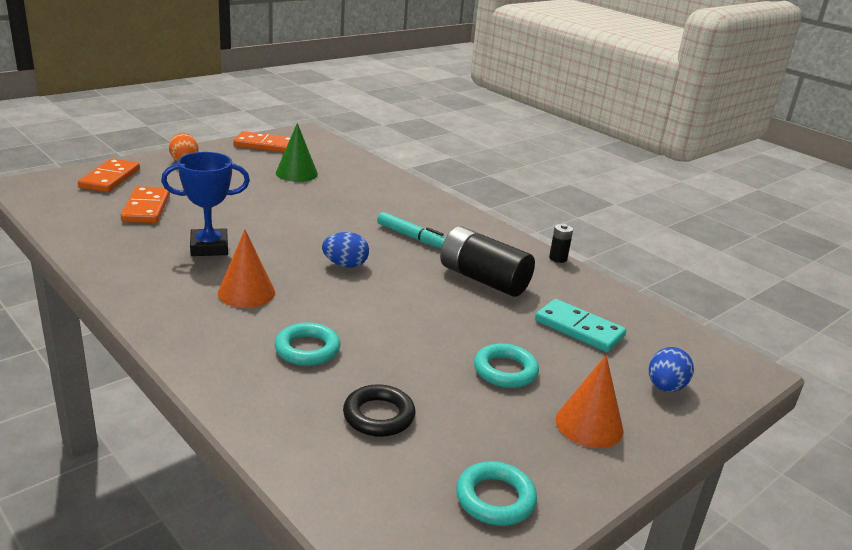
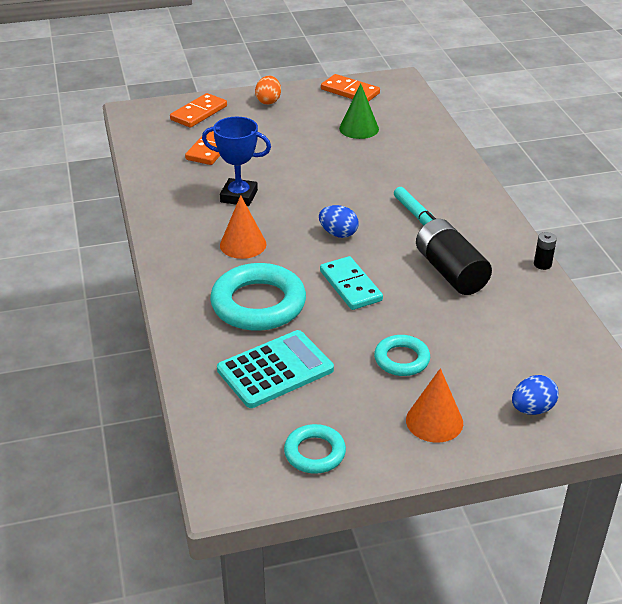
camera: 30 degrees right, 10 degrees up
(307, 349) = (258, 304): turquoise ring -> turquoise ring, size x1.82
(378, 416) = (275, 370): black ring -> turquoise calculator
(579, 329) = (500, 338): turquoise domino -> turquoise domino (350, 286)

